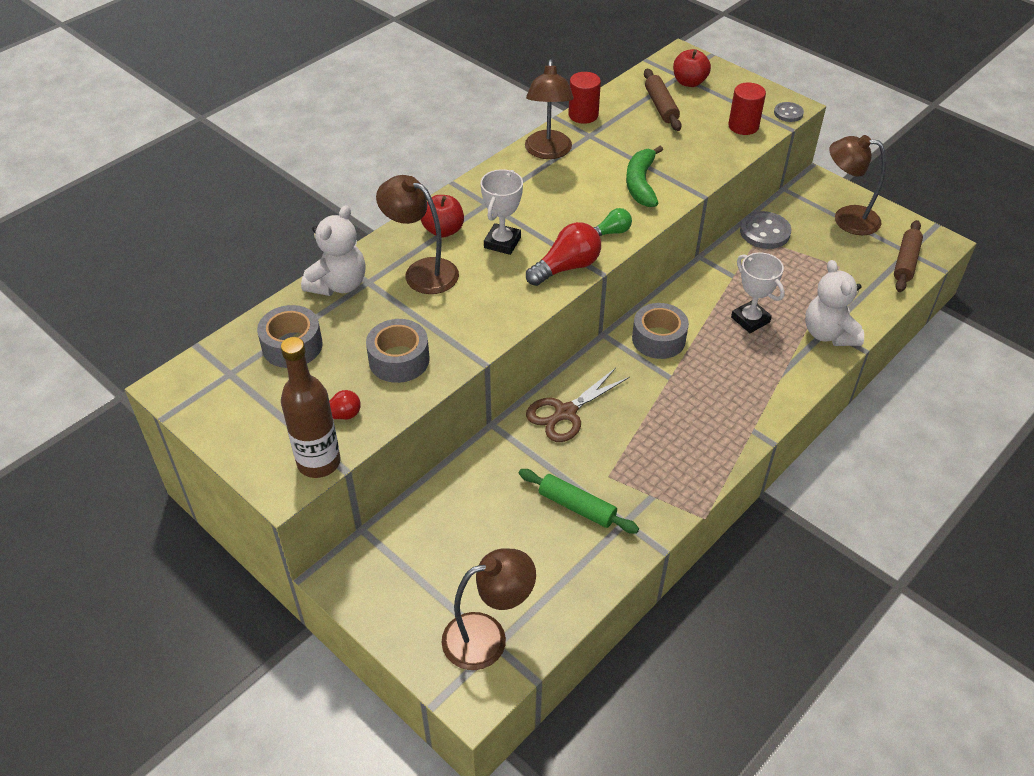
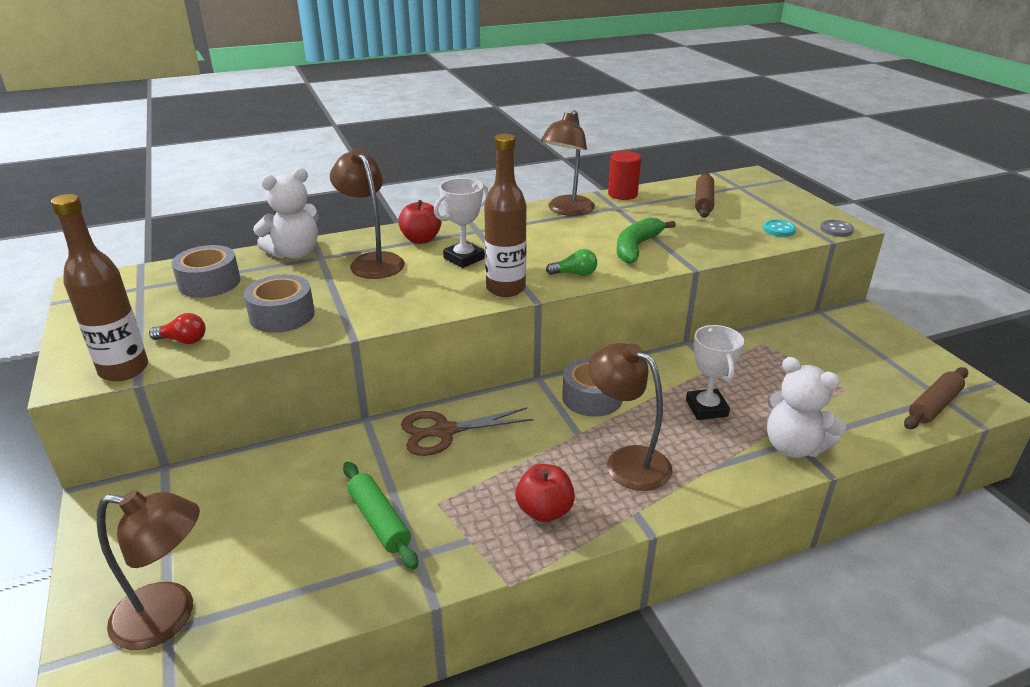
camera: 25 degrees right, 15 degrees down
(566, 267) = (505, 288): red light bulb -> brown bottle
(689, 82) = (745, 192): red apple -> red apple (544, 511)
(743, 126) = (779, 229): red cylinder -> turquoise button
(765, 232) = (774, 340): grey button -> none
(828, 334) = (793, 447): white teddy bear -> white teddy bear turned 60 degrees counterclockwise
(846, 219) = (879, 351): brown lamp -> brown lamp (627, 461)

